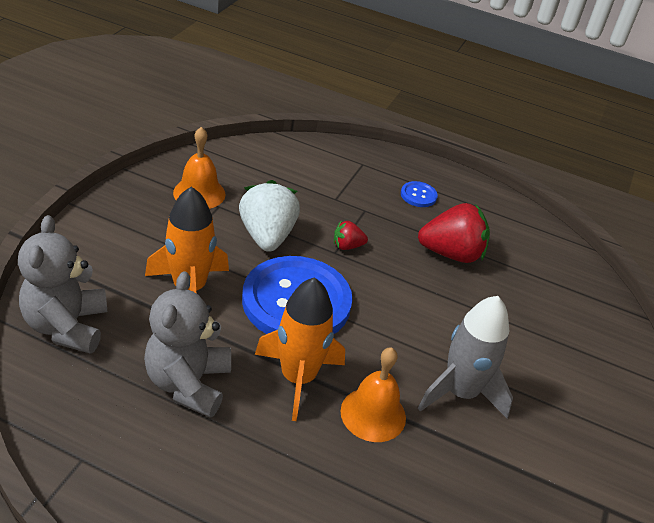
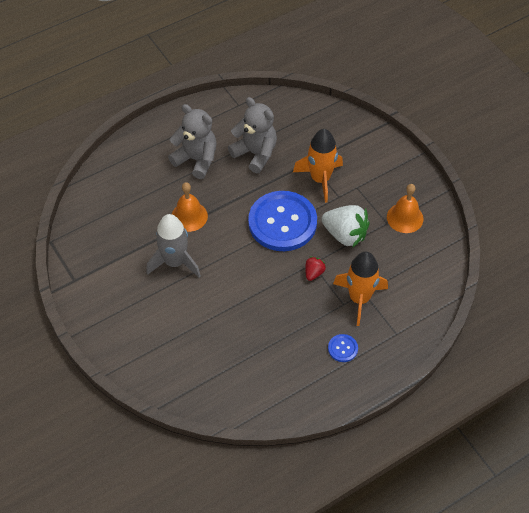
camera: 130 degrees right, 15 degrees up
(67, 326) = (320, 122): grey teddy bear -> grey teddy bear (196, 159)
(298, 378) = (230, 197): orange rocket -> orange rocket (359, 298)
(451, 254) = (274, 329): red strawberry -> none

